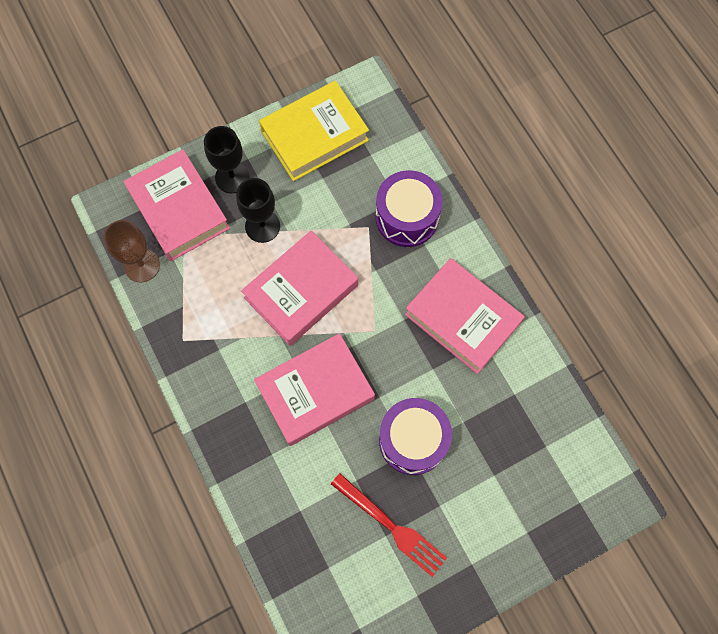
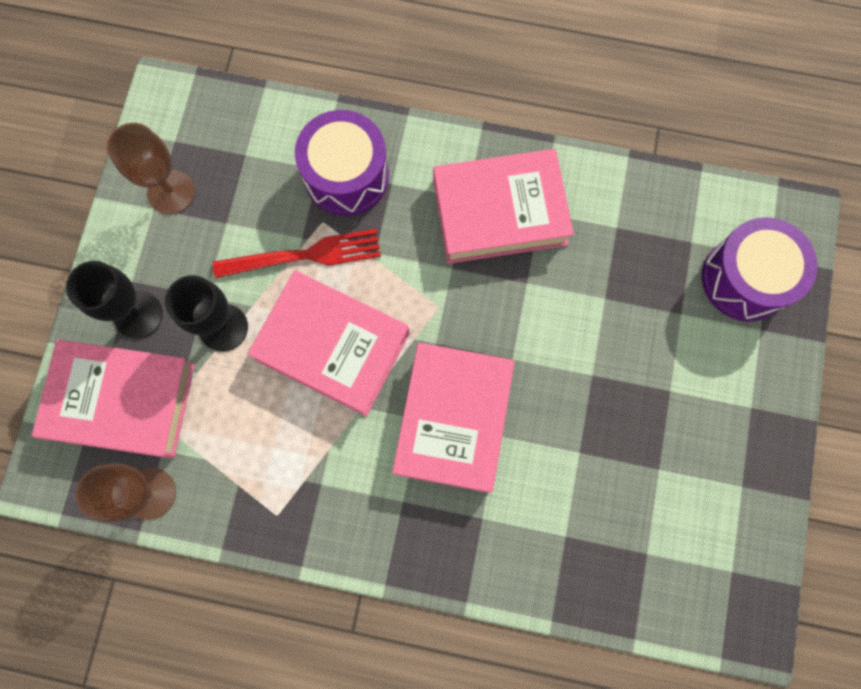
camera: 50 degrees left, 5 degrees up
(301, 291) = (332, 346): pink book -> pink book turned 60 degrees counterclockwise
(314, 135) = (171, 192): yellow book -> brown goblet
(392, 526) = (655, 455): red fork -> red fork (305, 255)
(413, 440) = (584, 362): purple drum -> purple drum (745, 279)

